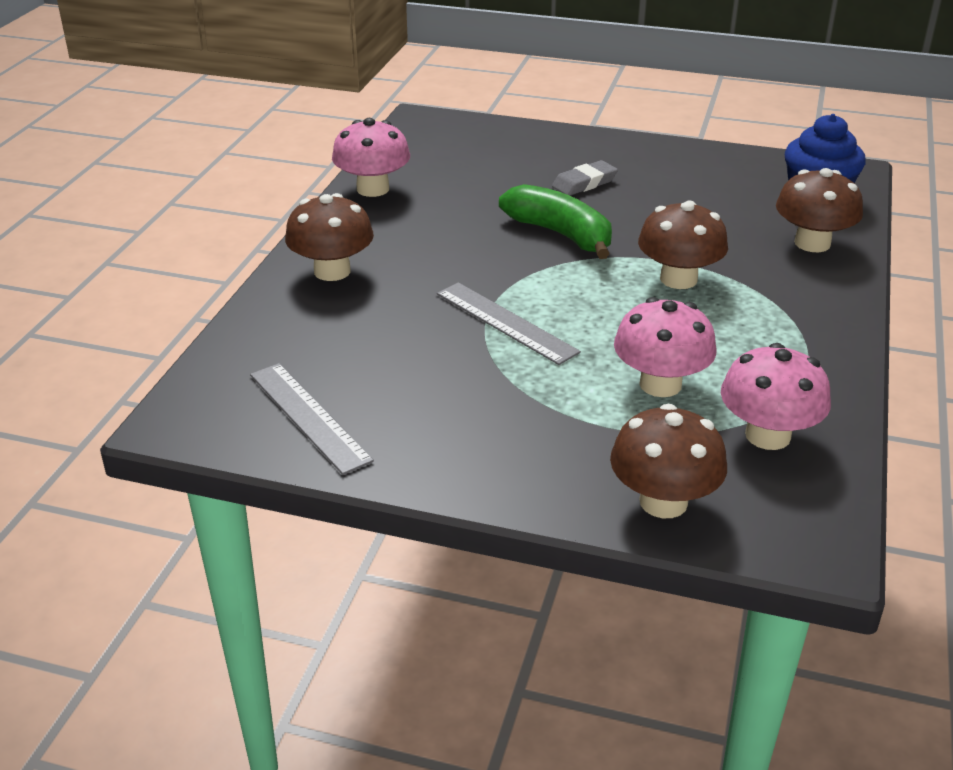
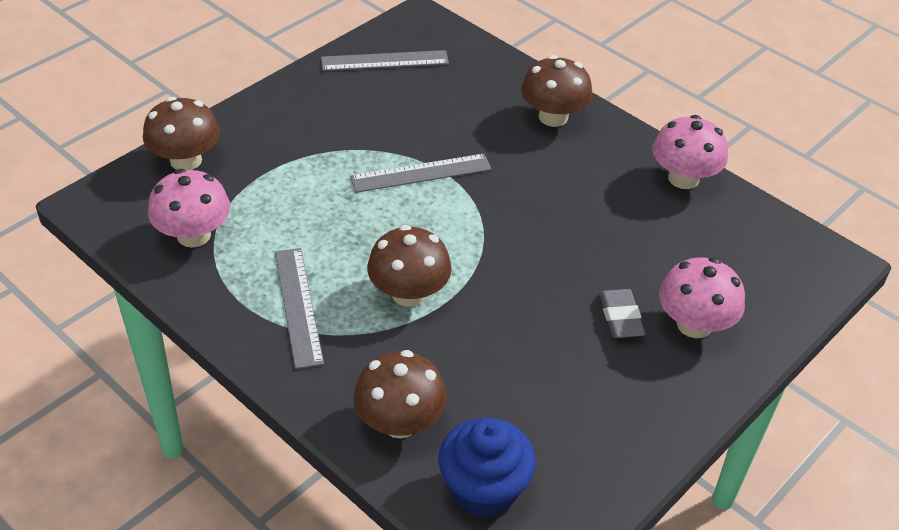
camera: 115 degrees right, 10 degrees up
(560, 234) = (531, 257): green banana -> none
(660, 384) = (288, 213): pink mushroom -> pink mushroom (694, 324)
(769, 330) = (298, 306): none -> grey ruler

